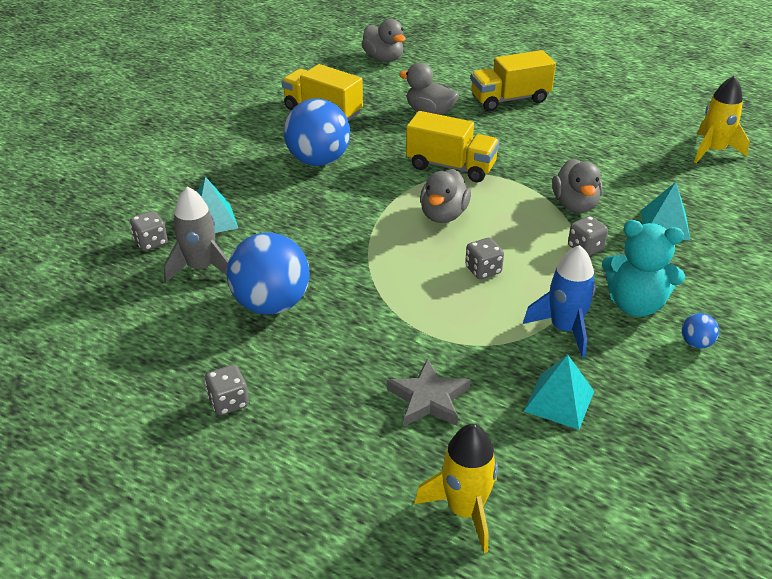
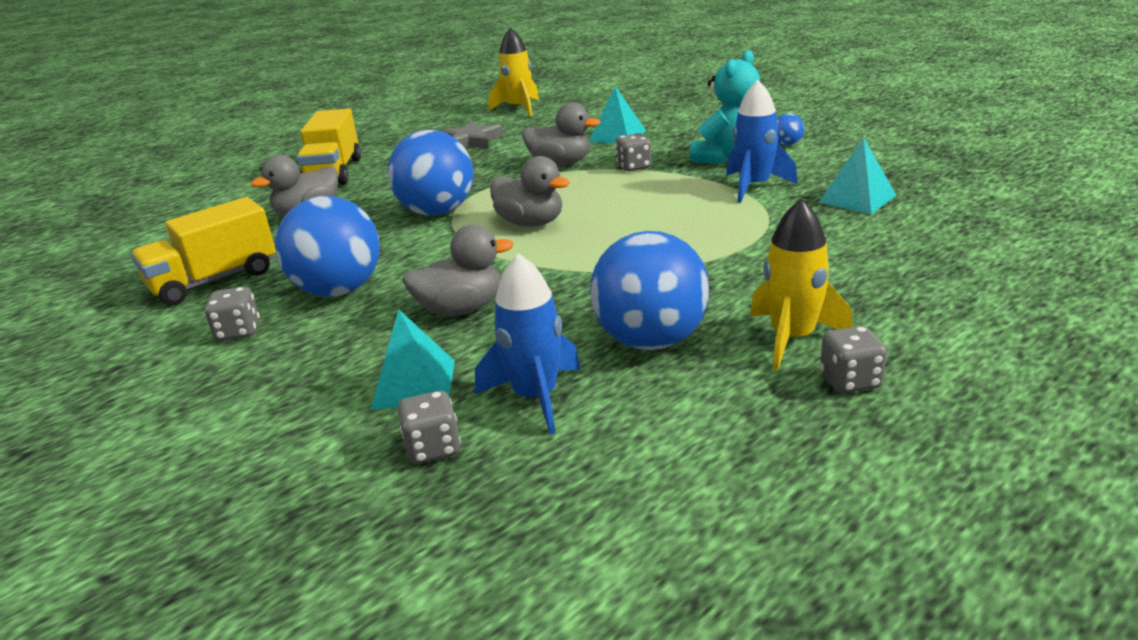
camera: 70 degrees left, 10 degrees down
(201, 268) = (535, 397): grey rocket -> blue rocket
(383, 58) = (135, 231): grey duck -> grey duck (461, 309)
(428, 398) = (850, 255): grey star -> grey star (471, 141)
(451, 166) = (437, 212): yellow truck -> blue ball
(465, 510) = (1012, 250): yellow rocket -> yellow rocket (792, 338)
(483, 270) = (645, 212): grey dice -> grey dice (238, 332)

